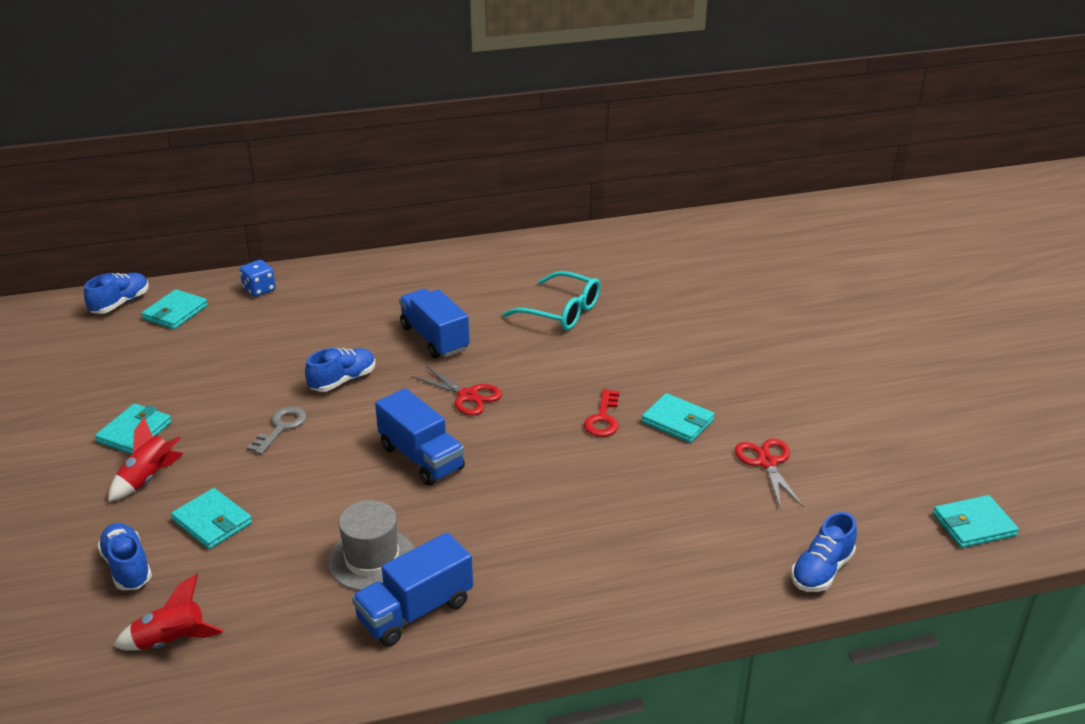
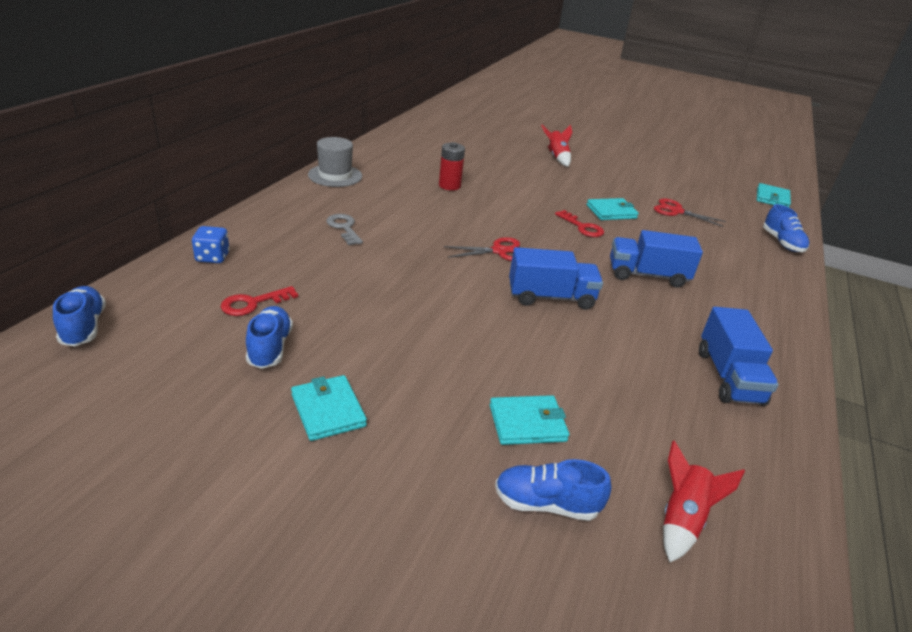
camera: 55 degrees left, 0 degrees up
(148, 478) = (416, 433): red rocket -> red rocket (557, 157)
(175, 312) = (165, 307): turquoise wallet -> none
(221, 338) = (253, 303): none -> red key
(281, 428) = (434, 334): grey key -> grey key (344, 228)
(343, 380) = (409, 282): blue shoe -> blue shoe (270, 348)
(372, 559) = (653, 368): grey hat -> grey hat (335, 175)
(434, 338) = (411, 230): blue truck -> blue truck (647, 275)
(561, 312) = (449, 186): turquoise glasses -> red battery

